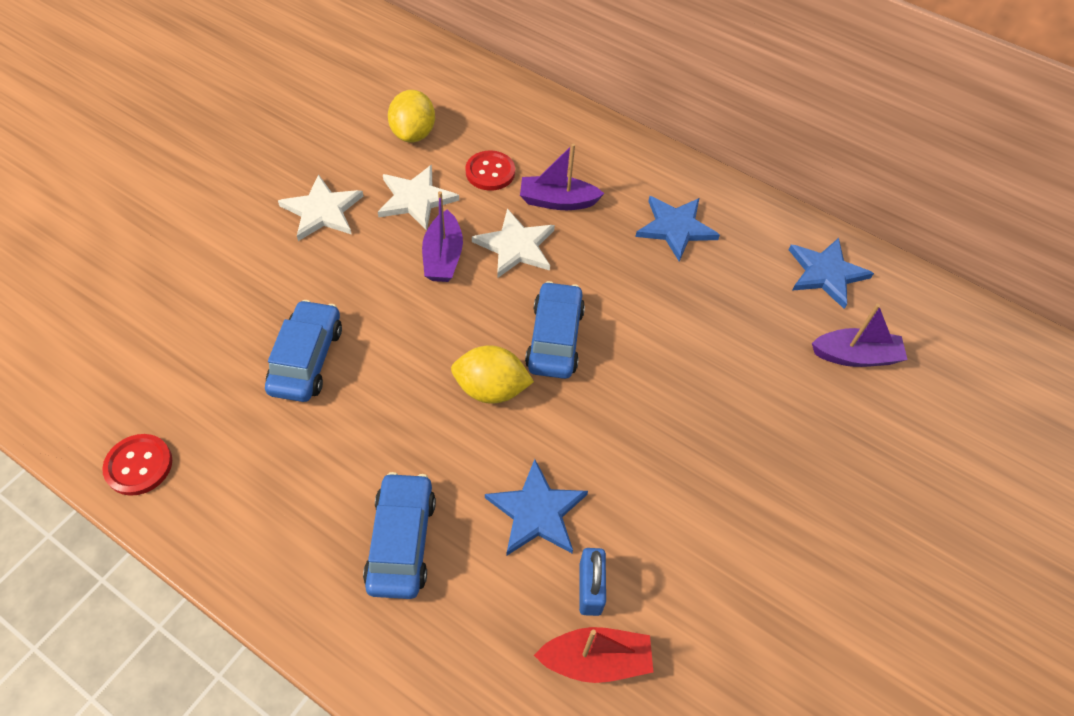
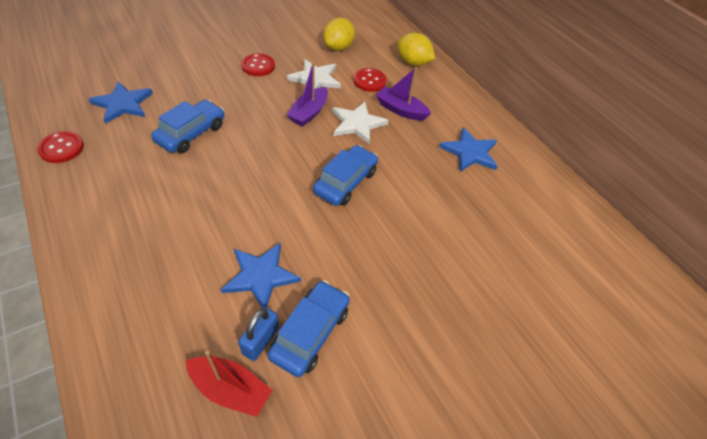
camera: 25 degrees right, 5 degrees down
(322, 211) = (258, 66): white star -> red button
(401, 541) = (165, 253): blue car -> blue car (310, 332)
(491, 389) = (285, 193): yellow lemon -> yellow lemon (412, 63)
(826, 273) = (565, 220): blue star -> blue star (123, 104)
(855, 356) = (556, 281): purple boat -> none

